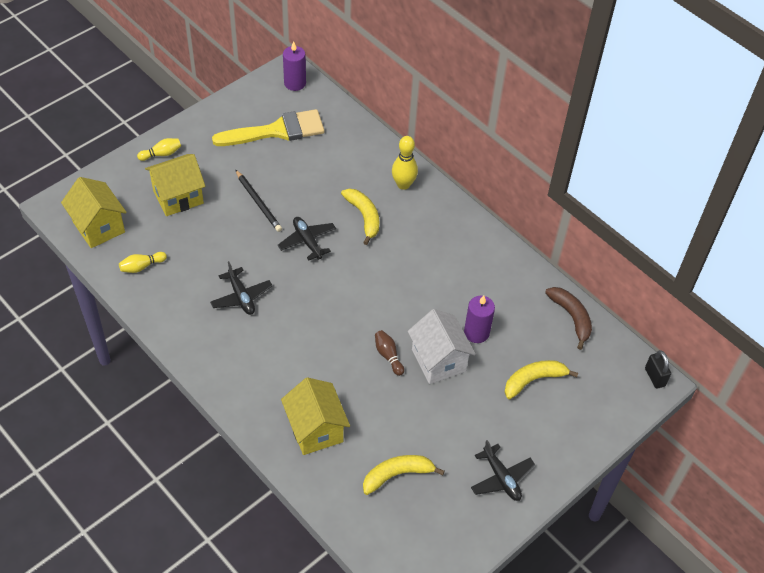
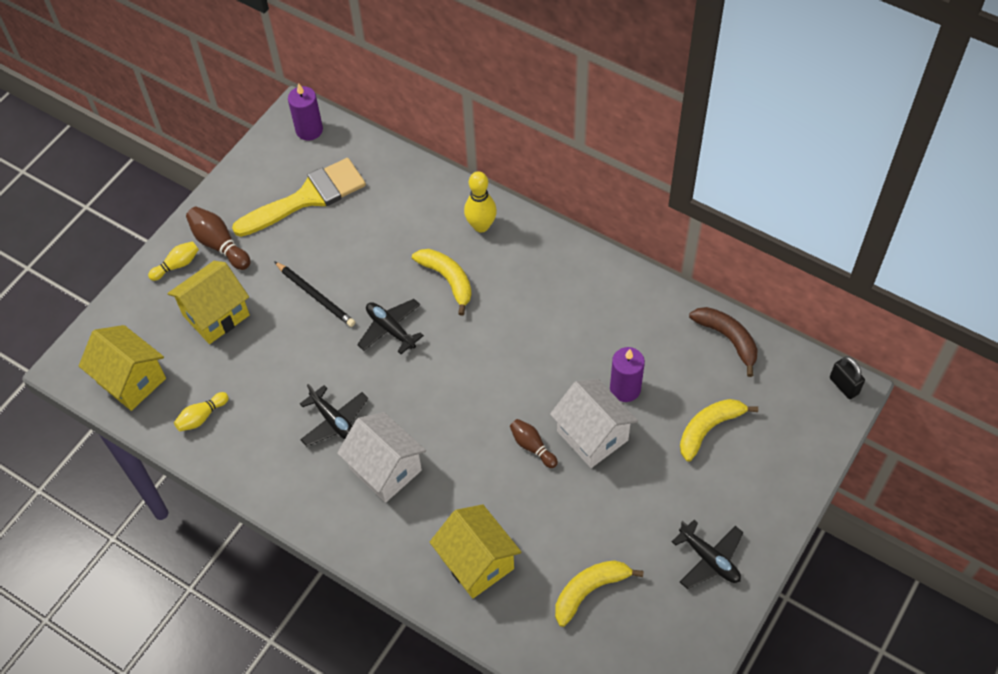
camera: 10 degrees left, 5 degrees up
(198, 147) = (219, 244): none -> brown bowling pin
(268, 342) = (385, 469): none -> white house

